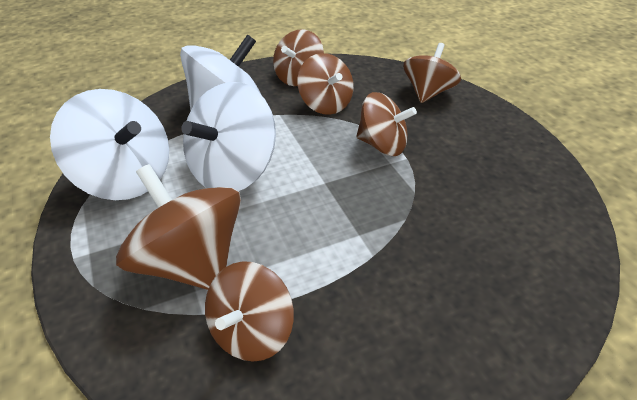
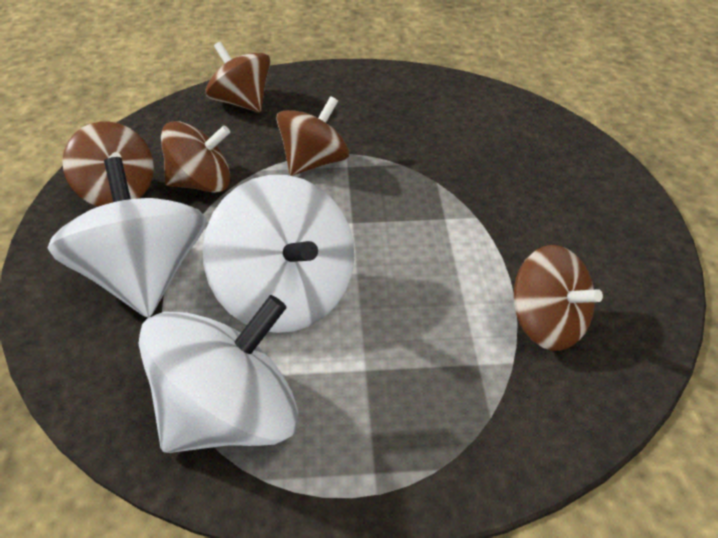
camera: 70 degrees left, 0 degrees up
(191, 262) = (434, 361): brown spinning top -> none

